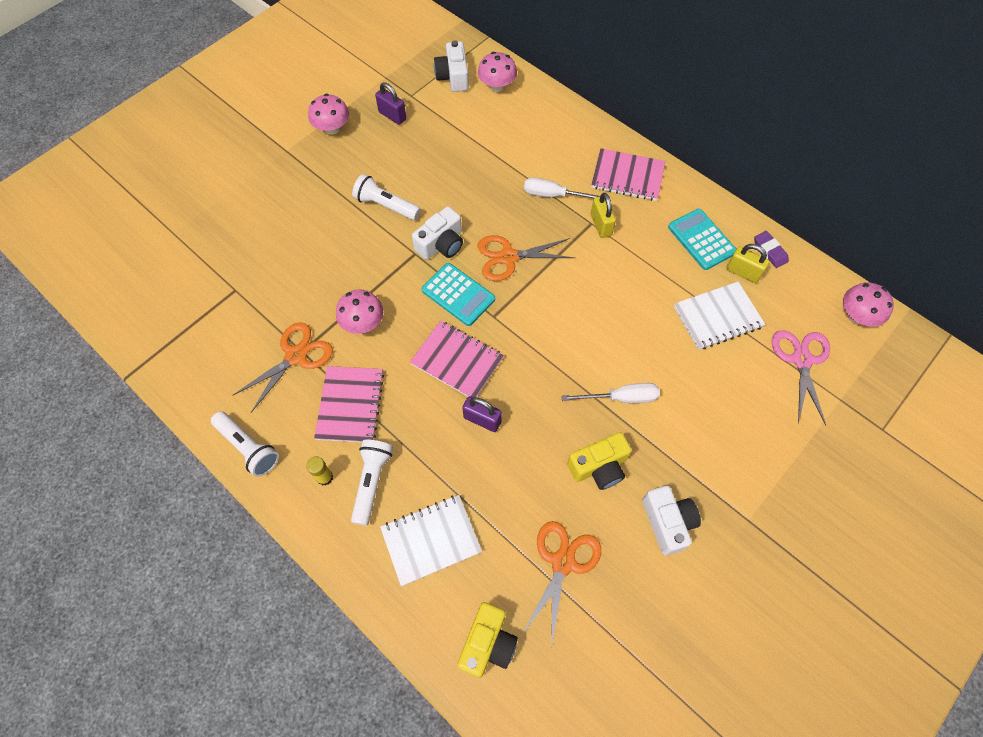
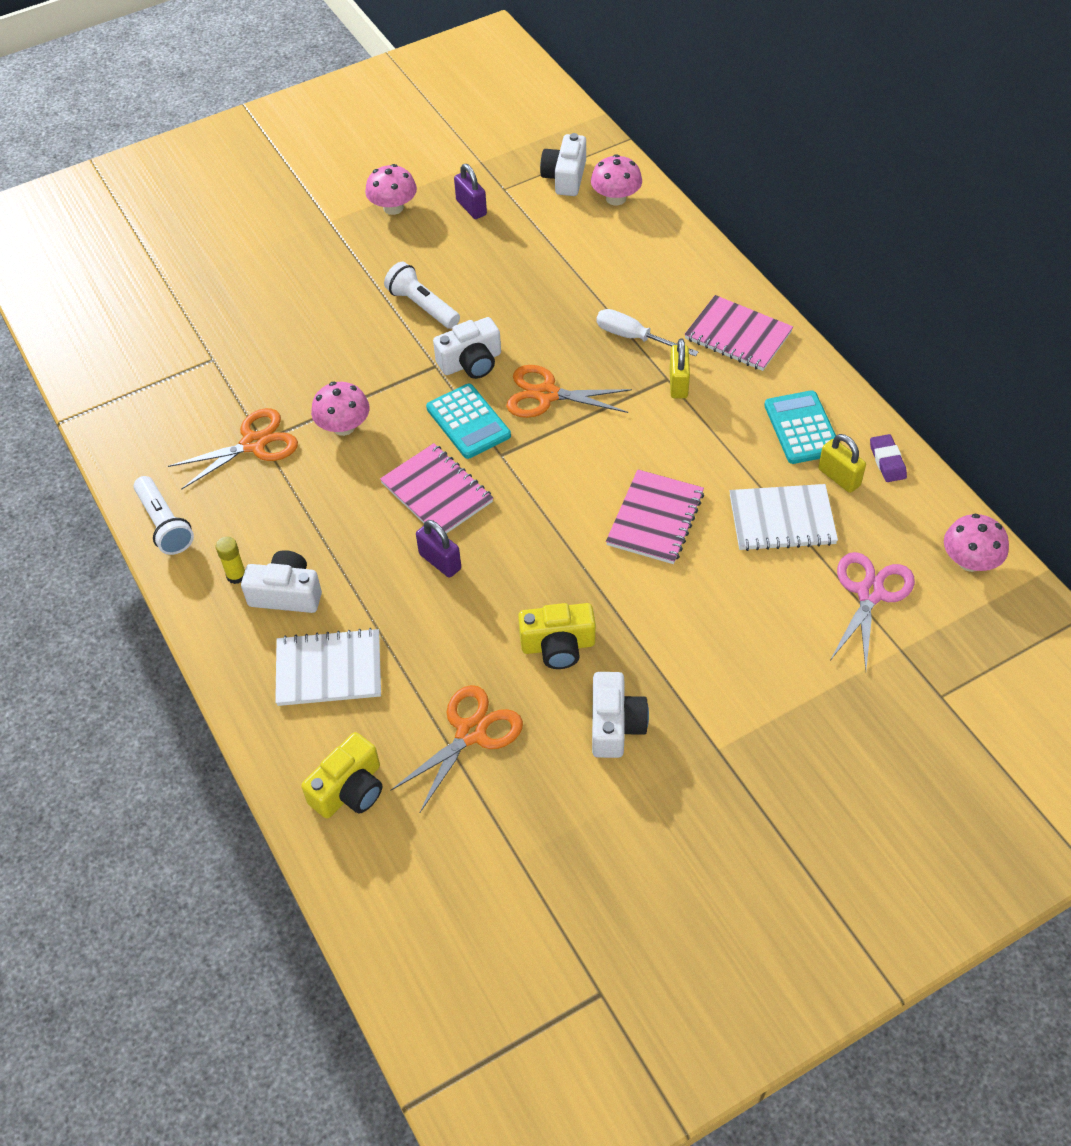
camera: 20 degrees right, 10 degrees down
(350, 405) = (294, 509): pink notebook -> pink notebook (655, 519)
(372, 482) = (286, 594): white flashlight -> white camera
(621, 398) = (618, 579): white screwdriver -> none

